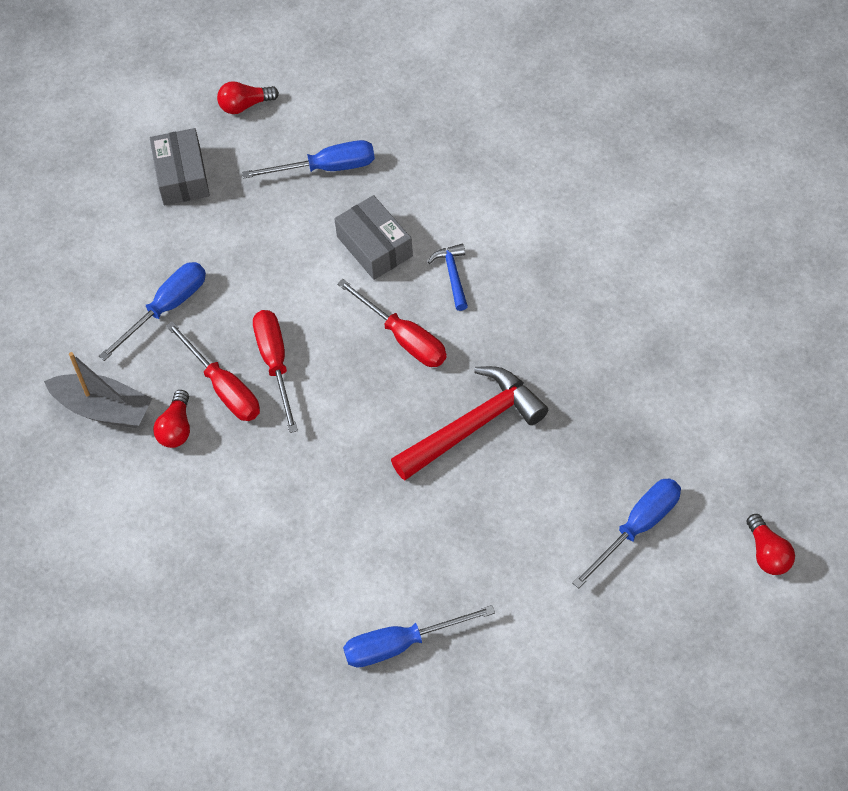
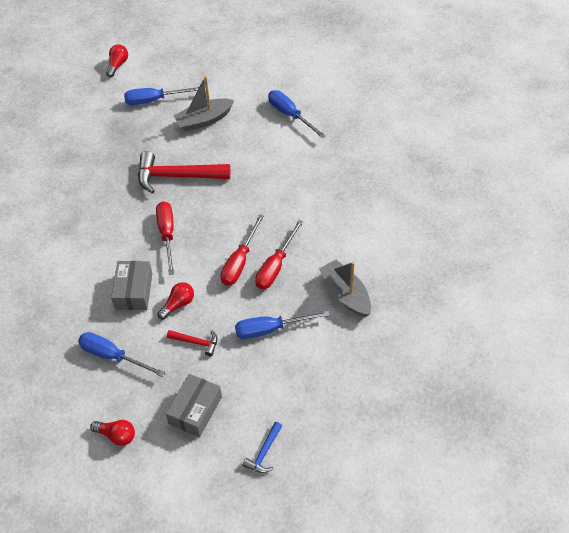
camera: 145 degrees left, 5 degrees down
(176, 428) = (315, 260): red light bulb -> red light bulb (178, 304)
(223, 388) = (275, 266): red screwdriver -> red screwdriver turned 150 degrees counterclockwise
(244, 239) = (196, 342): none -> red hammer
(401, 644) = (290, 115): blue screwdriver -> blue screwdriver turned 150 degrees counterclockwise
(453, 275) = (113, 250): blue hammer -> blue hammer (264, 452)
(526, 543) = (204, 120): none -> grey boat

